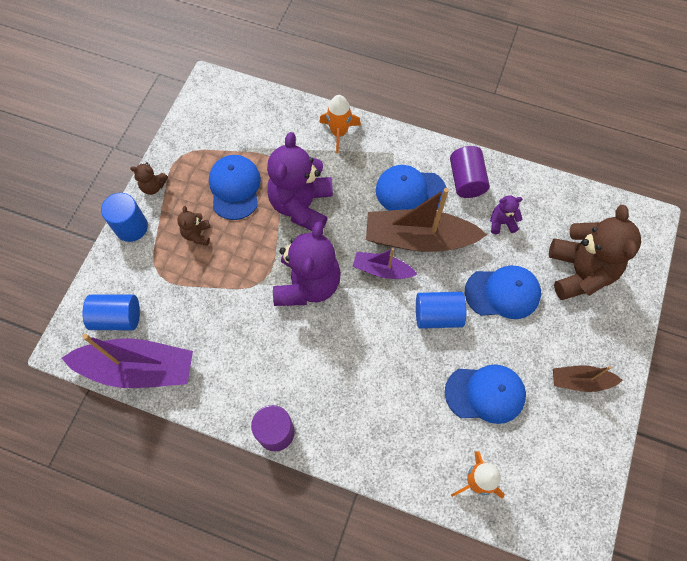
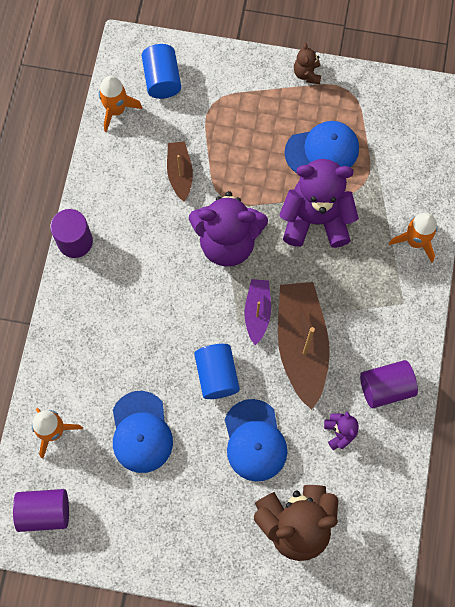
camera: 80 degrees right, 5 degrees up
(131, 227) = (257, 66): blue cylinder -> none
(138, 368) = (116, 110): purple boat -> orange rocket
(197, 234) = (261, 127): brown teddy bear -> none
(410, 191) = (358, 328): blue cap -> none
(557, 501) = (44, 512): none -> purple cylinder
(580, 381) = (169, 530): brown boat -> brown boat (180, 173)

